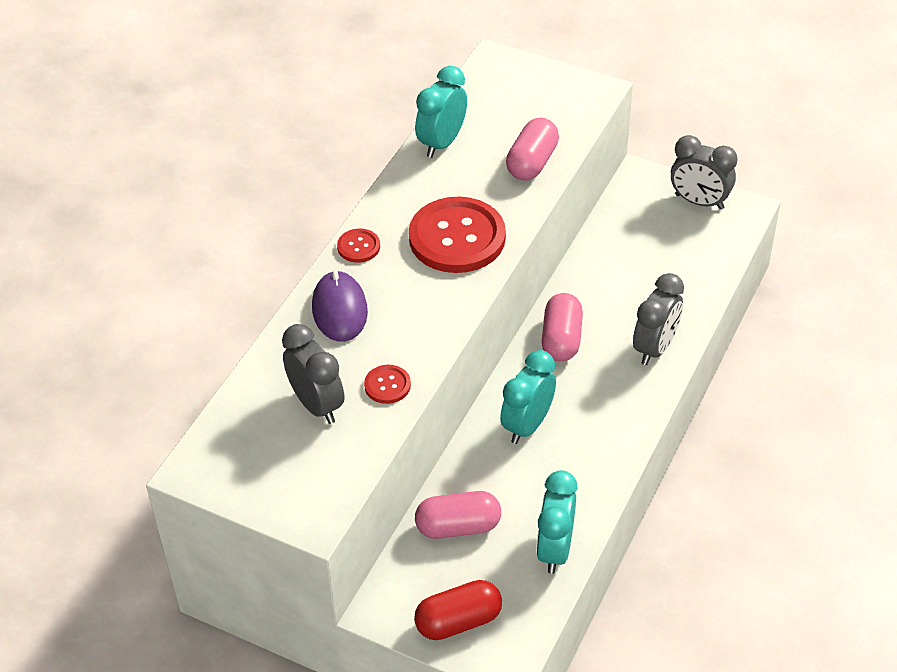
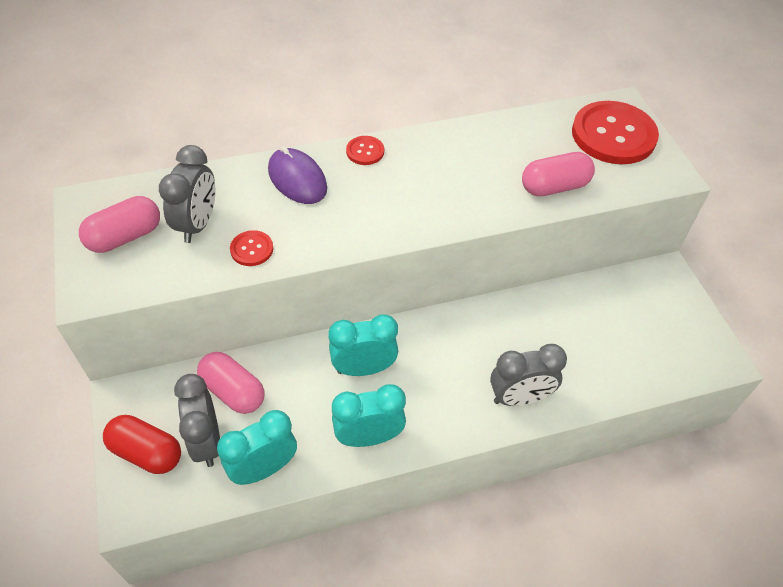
camera: 45 degrees right, 5 degrees up
(339, 309) = (297, 179): purple mouse -> purple mouse turned 75 degrees counterclockwise
(442, 143) = (510, 129): turquoise clock -> turquoise clock (369, 437)
(457, 238) = (432, 194): red button -> red button (613, 135)
(561, 339) = (463, 333): pink capsule -> pink capsule (125, 237)
(699, 202) = (692, 325): grey clock -> grey clock (207, 441)

